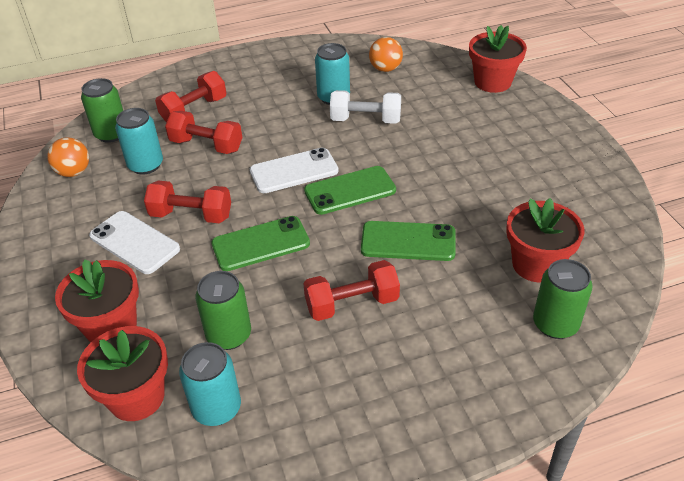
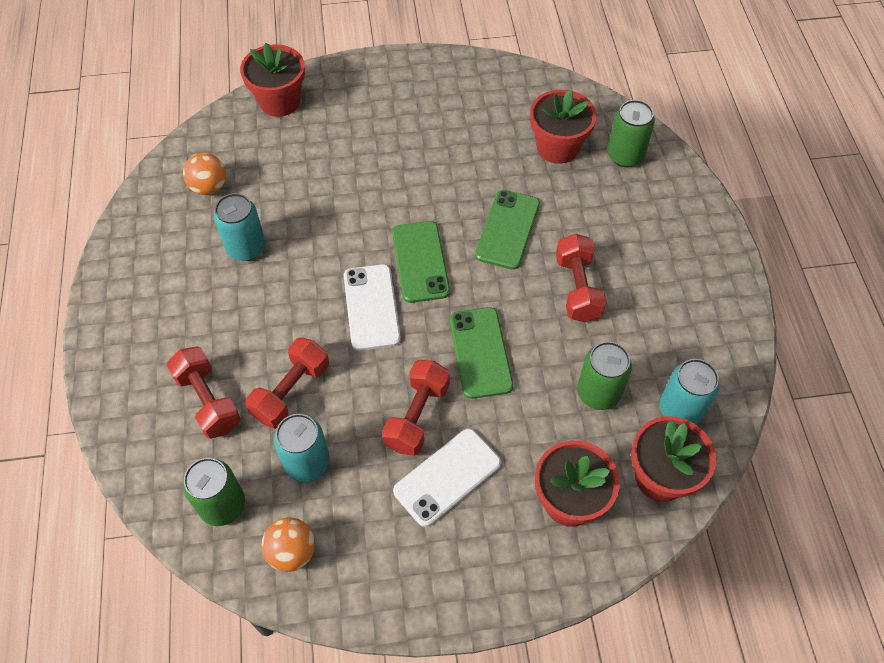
camera: 80 degrees left, 15 degrees up
(365, 120) = (303, 225): white dumbbell -> none

